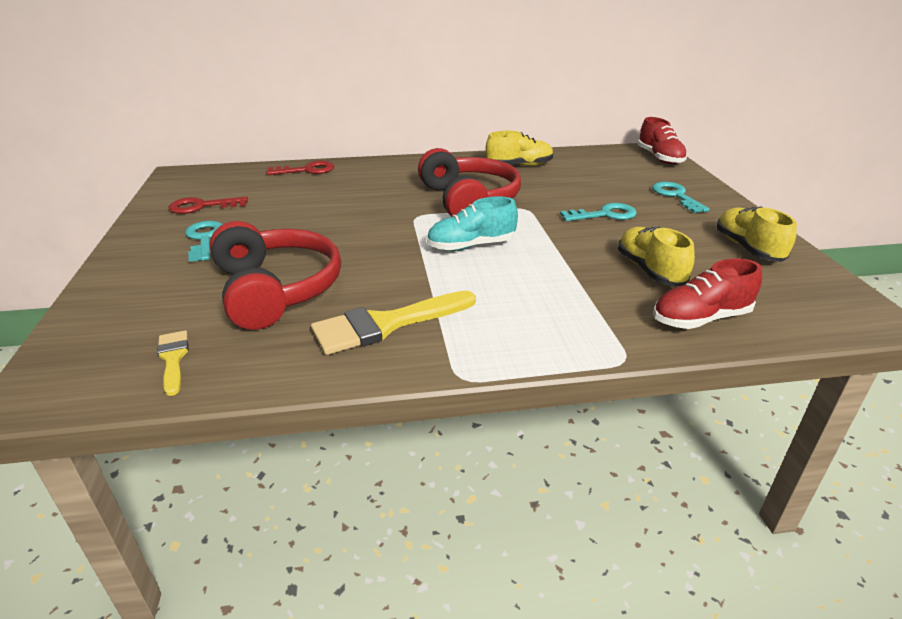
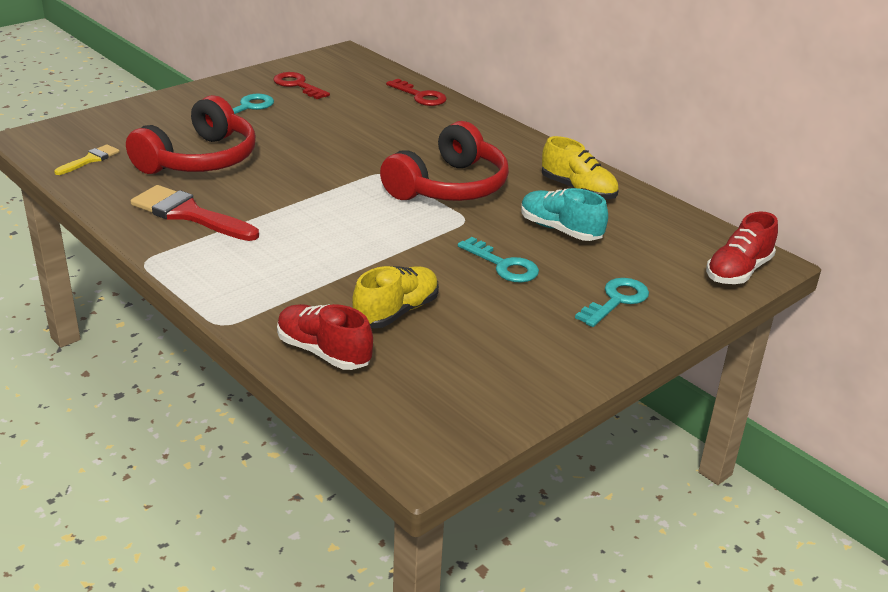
camera: 55 degrees right, 0 degrees up
(386, 324) = (189, 214): yellow brush -> red brush
(471, 246) = (351, 213): turquoise shoe -> turquoise shoe (560, 230)
(748, 248) = (515, 365): yellow shoe -> none

